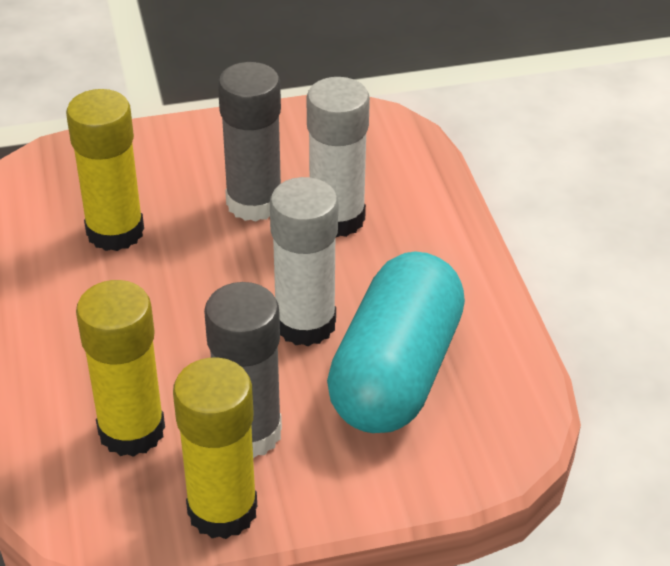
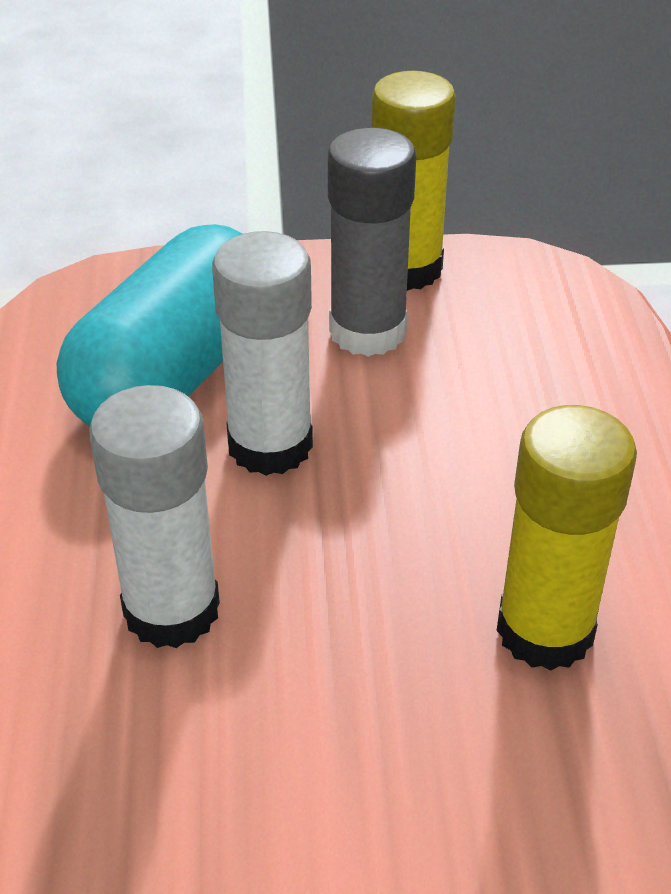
camera: 170 degrees left, 0 degrees up
(131, 430) = (504, 347): yellow glue stick -> none
(254, 203) = (302, 660): grey glue stick -> none

